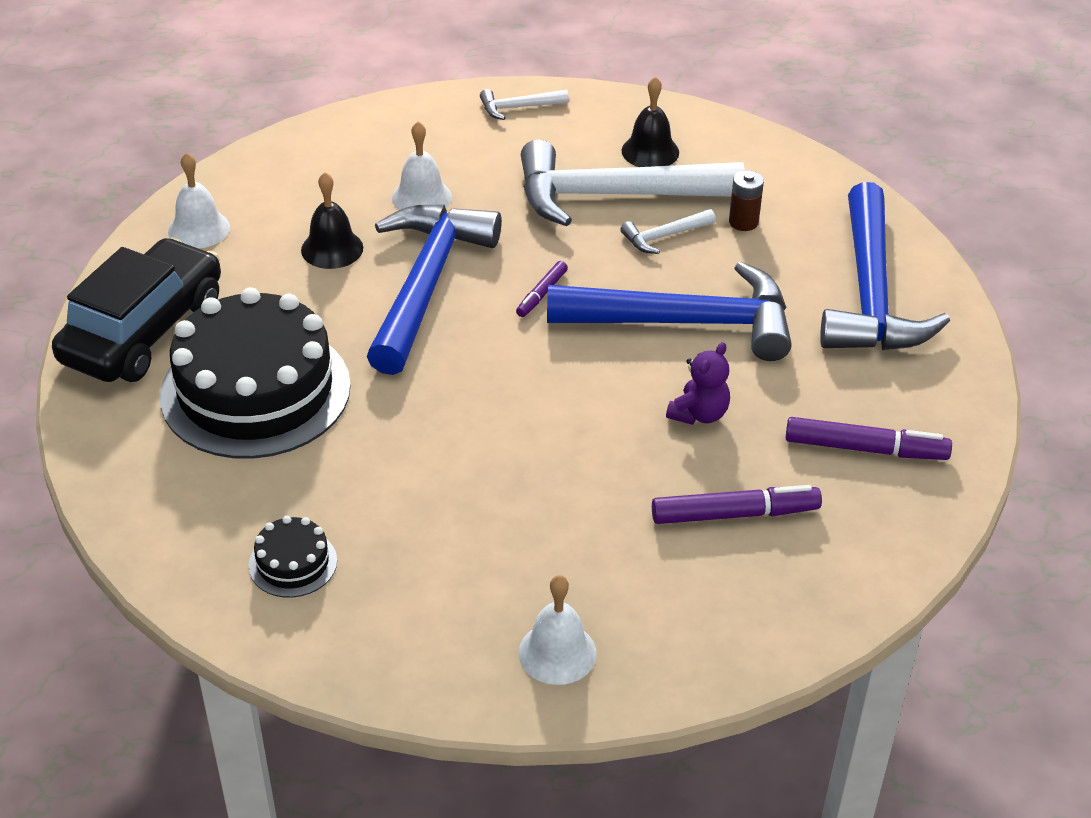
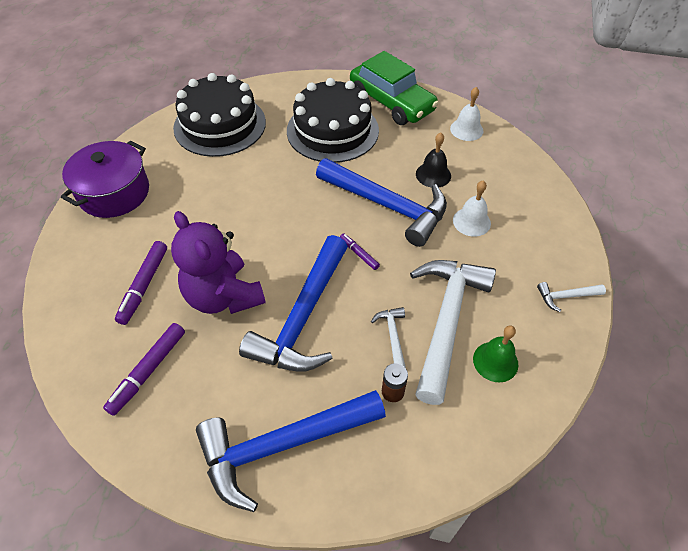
camera: 110 degrees right, 10 degrees up
(143, 330) = (392, 102): black car -> green car
(293, 563) = (220, 125): black cake -> black cake, size x2.37
(518, 107) = (566, 296): white hammer -> white hammer turned 105 degrees counterclockwise
(557, 653) = (114, 193): white bell -> purple pot
(650, 151) = (495, 361): black bell -> green bell
(699, 414) = (223, 296): purple teddy bear -> purple teddy bear, size x2.10
(870, 293) = (283, 445): blue hammer -> blue hammer turned 45 degrees counterclockwise

